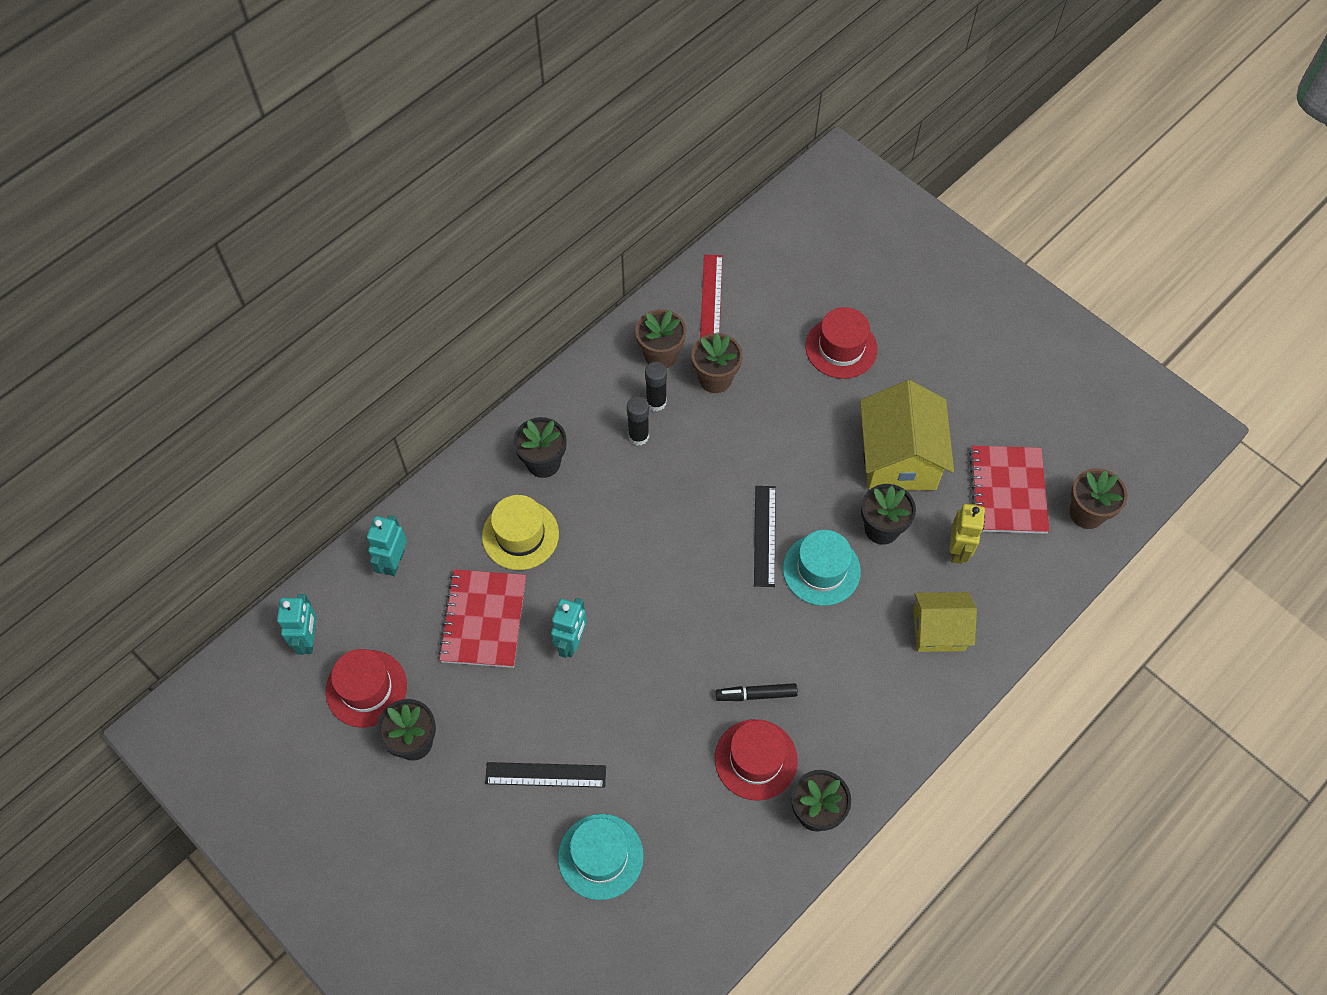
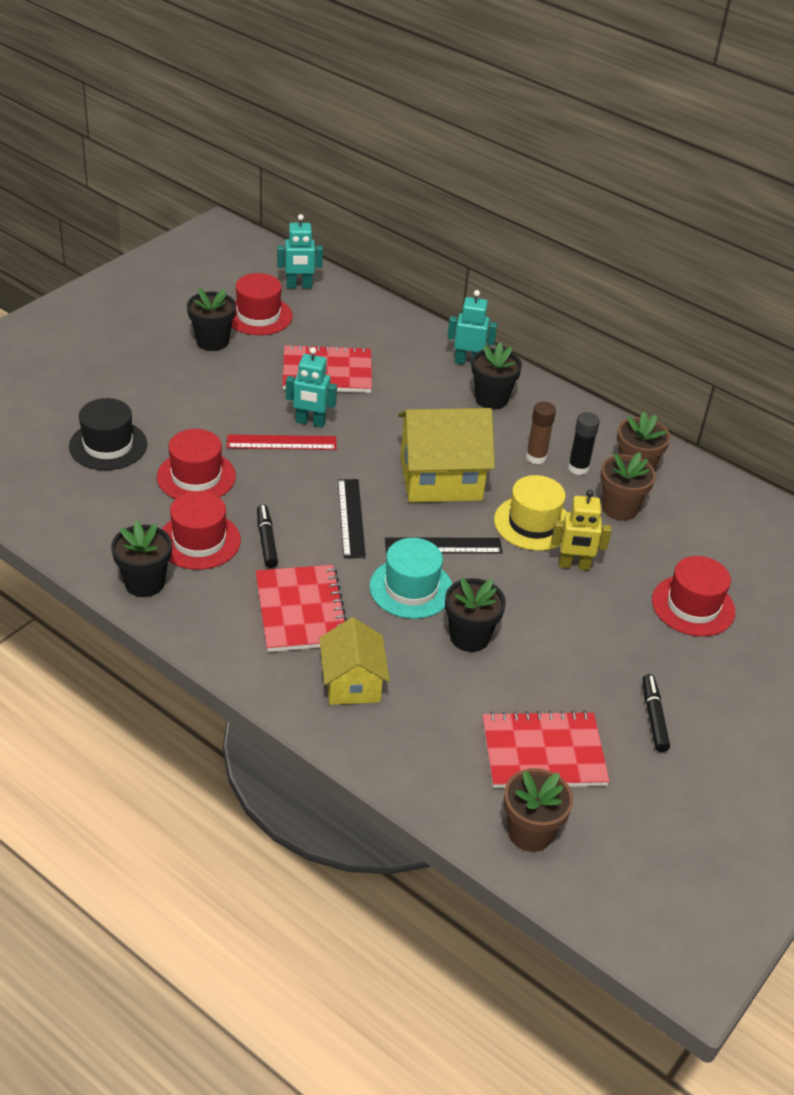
camera: 80 degrees right, 20 degrees down
(394, 562) = (375, 322): turquoise robot -> turquoise robot (468, 362)
(520, 535) = (413, 389): yellow hat -> yellow hat (533, 523)
(545, 775) = (183, 412): black ruler -> black ruler (351, 518)
(600, 856) = (108, 445): turquoise hat -> black hat
(638, 436) = (536, 457): black glue stick -> brown glue stick
(657, 762) = (196, 477): none -> red hat
(711, 297) = (720, 504): red ruler -> red ruler (281, 442)
(851, 668) = (301, 610): none -> red notebook
(899, 458) = (562, 653): yellow house -> yellow house (440, 478)
(958, 550) = (455, 703): yellow robot -> yellow robot (574, 565)
(967, 404) = (653, 718): none -> black marker

